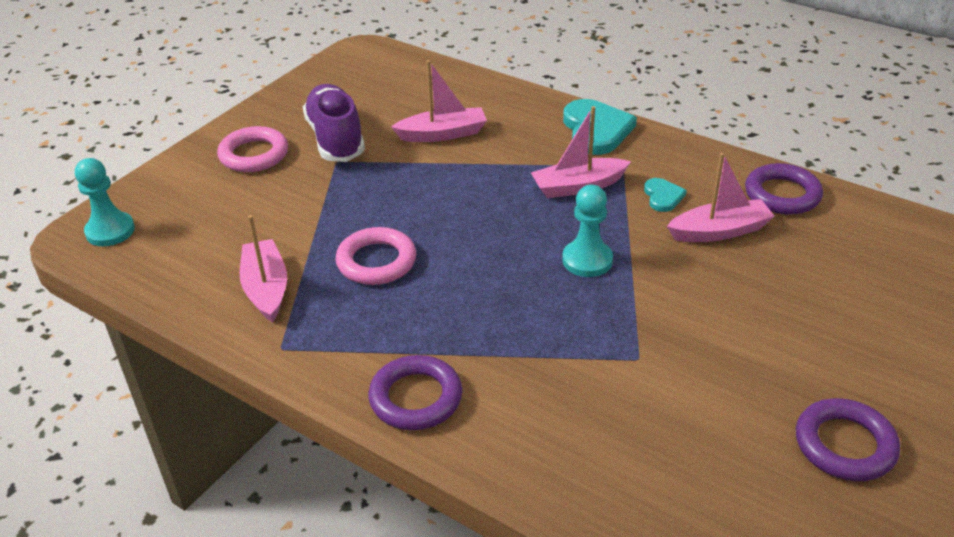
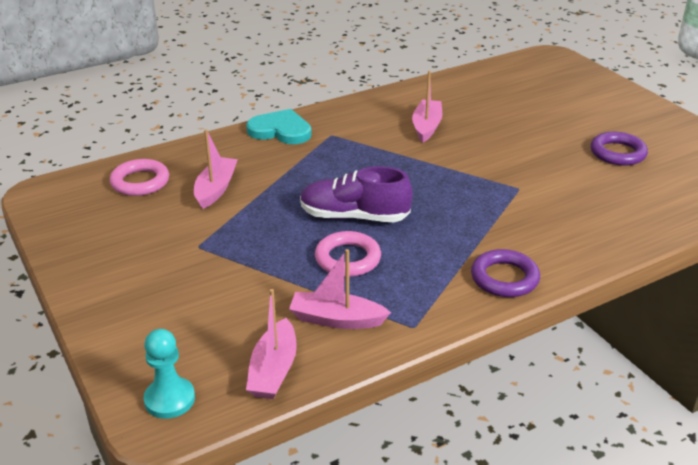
camera: 65 degrees left, 5 degrees down
(254, 155) = (138, 287): pink ring -> pink ring (140, 182)
(335, 139) = (164, 239): purple shoe -> purple shoe (354, 217)
(578, 186) = (337, 156): pink boat -> pink boat (273, 370)
(587, 260) = (417, 177): turquoise pawn -> none
(663, 196) = (377, 132): turquoise heart -> none
(782, 194) = (410, 98): purple ring -> none

